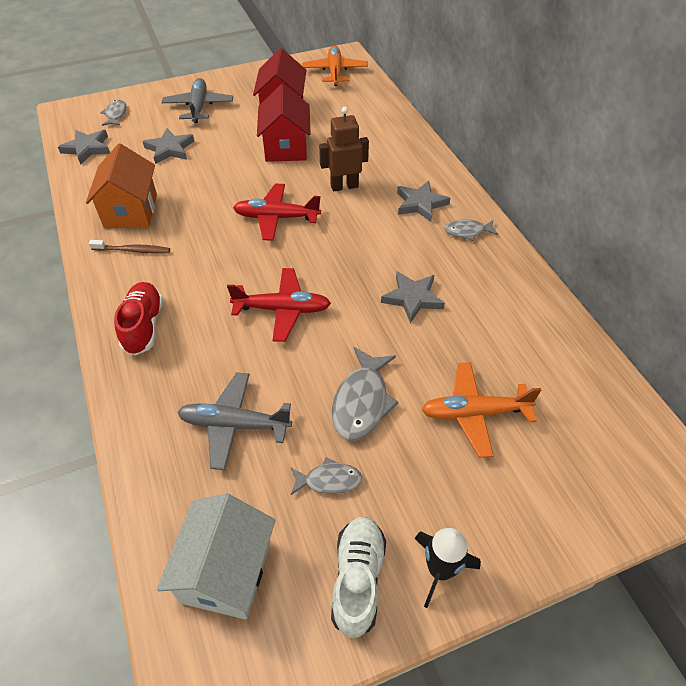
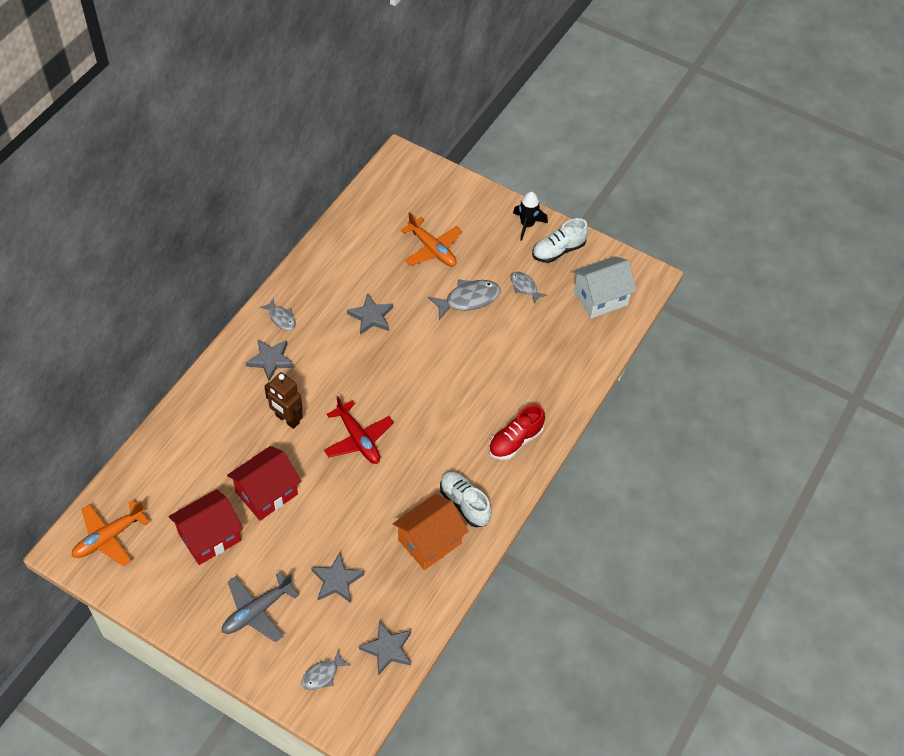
camera: 130 degrees left, 5 degrees up
(133, 250) = (464, 503): brown toothbrush -> white shoe
(234, 425) = (533, 346): grey plane -> none
(282, 309) = (438, 377): red plane -> none

